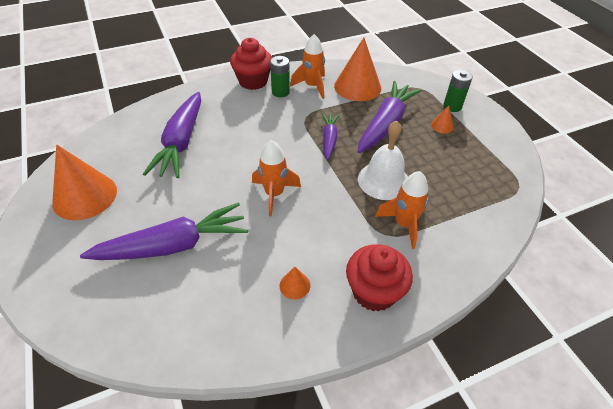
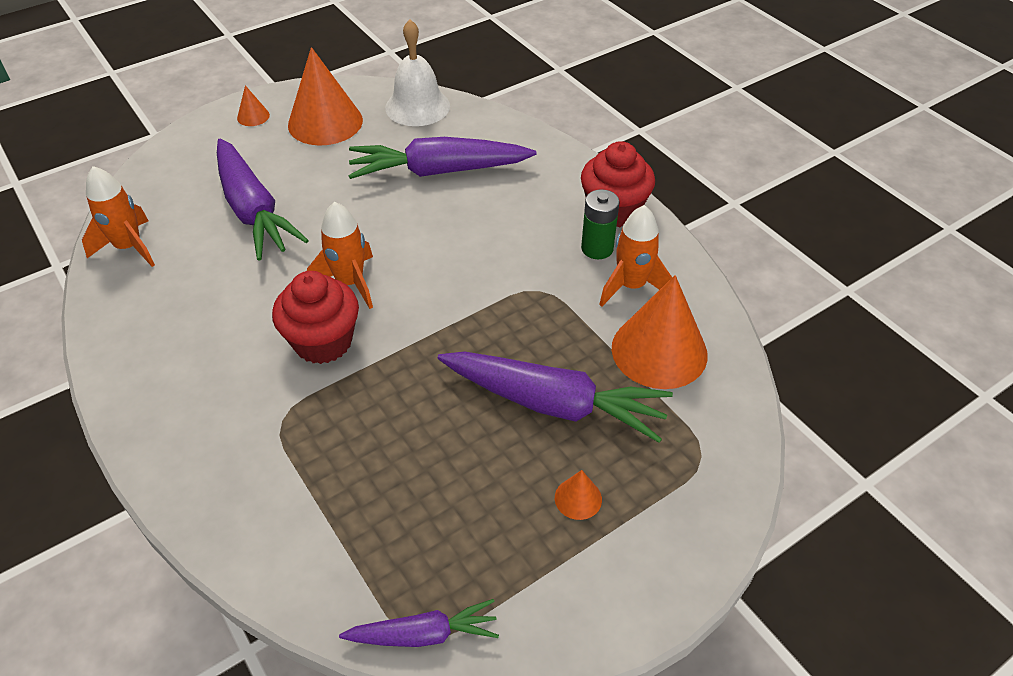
camera: 80 degrees right, 0 degrees up
(295, 285) = (191, 329): orange cone -> orange cone (253, 116)
(329, 139) = (487, 328): purple carrot -> purple carrot (424, 634)
(374, 292) = (178, 413): red cupcake -> red cupcake (323, 342)
(383, 180) = (399, 410): white bell -> white bell (417, 106)
(404, 224) = (304, 443): orange rocket -> orange rocket (129, 247)
(452, 106) = (654, 519): green battery -> none

